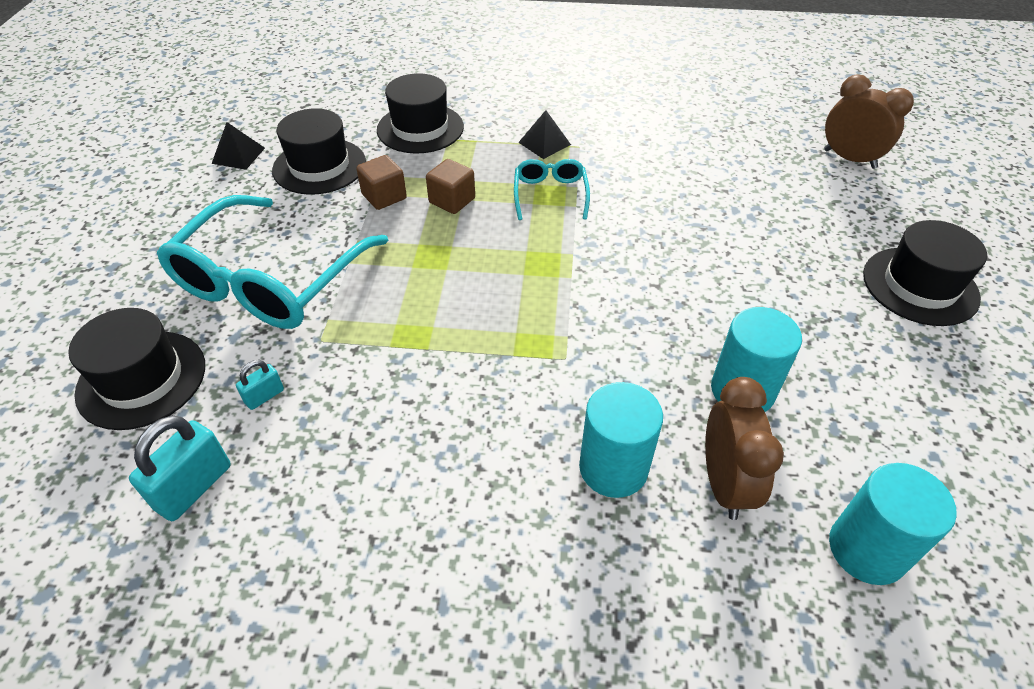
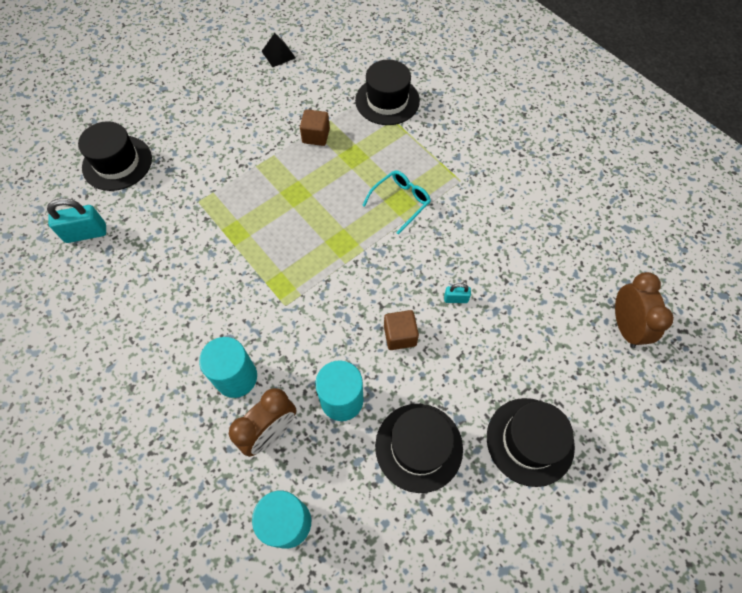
camera: 45 degrees right, 15 degrees up
(264, 396) = (149, 212): turquoise padlock -> turquoise padlock (456, 299)
(270, 280) = (213, 149): turquoise glasses -> none
(319, 166) = (308, 91): black hat -> black hat (419, 447)
(452, 201) = (345, 165): brown cube -> brown cube (400, 335)
(544, 143) = (443, 163): black pyramid -> none

